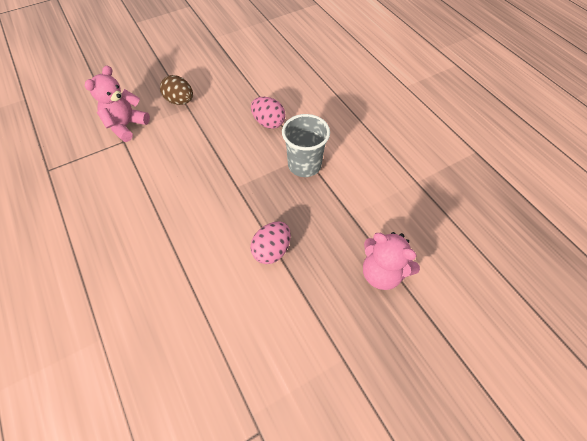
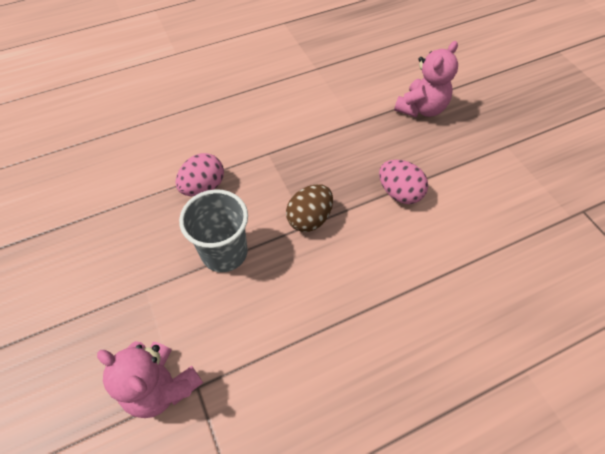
camera: 85 degrees left, 0 degrees up
(180, 101) = (126, 302): brown egg -> brown egg (309, 218)
(304, 165) = (282, 155): grey cup -> grey cup (224, 252)

